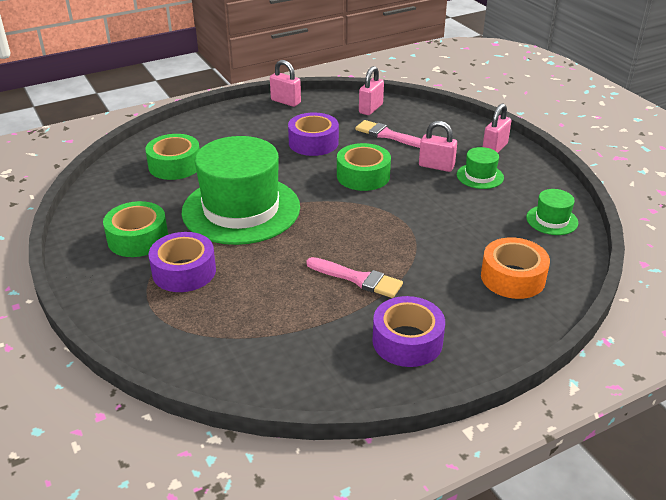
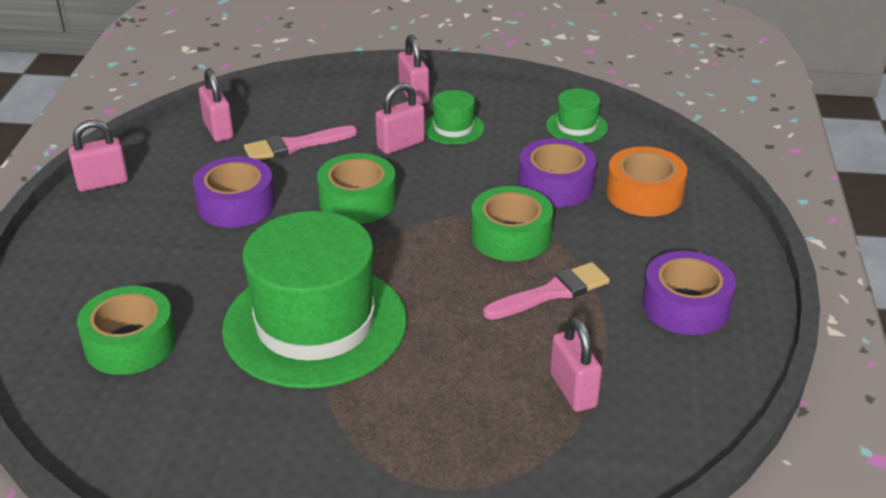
camera: 55 degrees left, 0 degrees up
(138, 238) = (275, 446): green tape -> green tape (511, 236)
(184, 271) = (399, 428): purple tape -> purple tape (556, 185)
(273, 323) = (573, 390): none -> pink padlock

